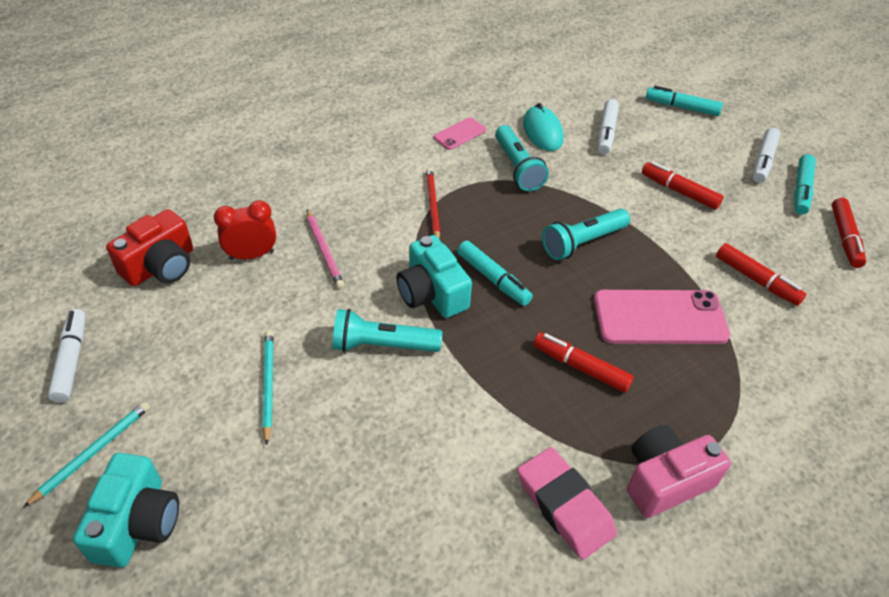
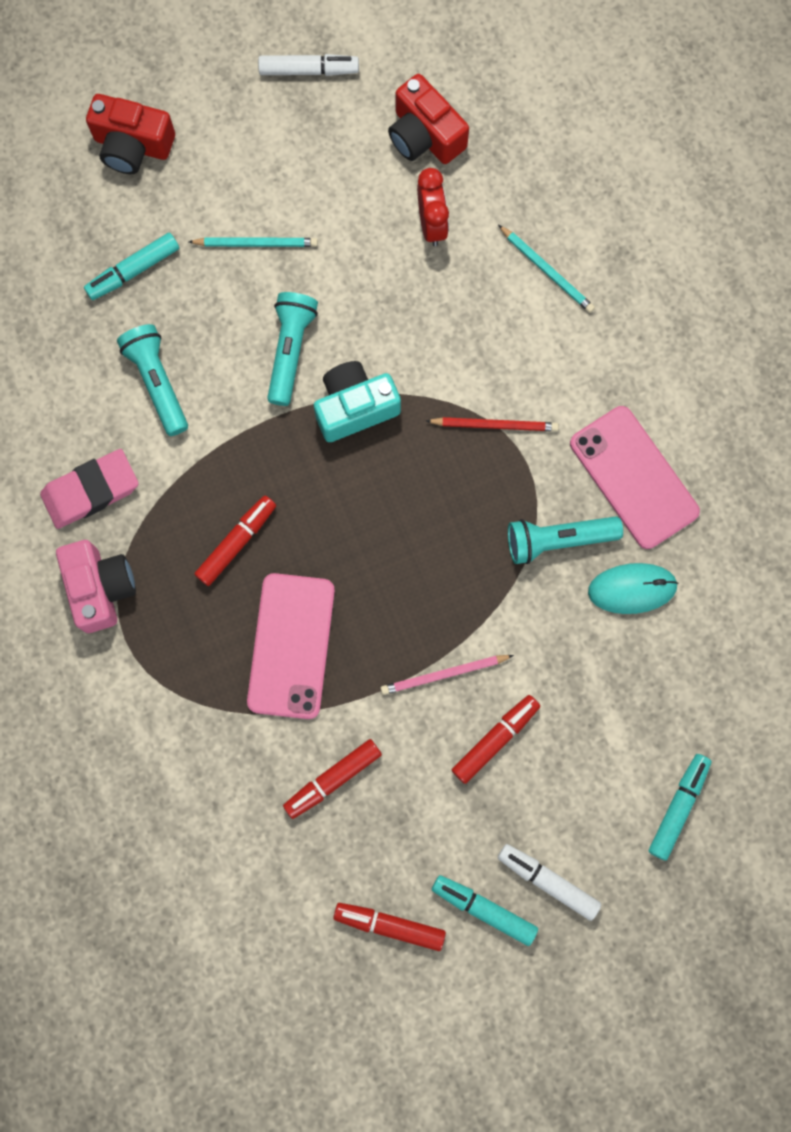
camera: 100 degrees right, 30 degrees up
(93, 452) = (204, 103): turquoise pencil -> turquoise pencil (547, 271)
(137, 523) = (132, 145): turquoise camera -> red camera
(324, 250) = (431, 299): pink pencil -> pink pencil (444, 674)
(460, 134) = (634, 477): pink phone -> pink phone, size x1.99
(493, 279) = (368, 476): turquoise marker -> turquoise marker (133, 271)
(582, 242) = (415, 590): turquoise flashlight -> turquoise flashlight (157, 382)
(606, 132) = (625, 677): white marker -> none

